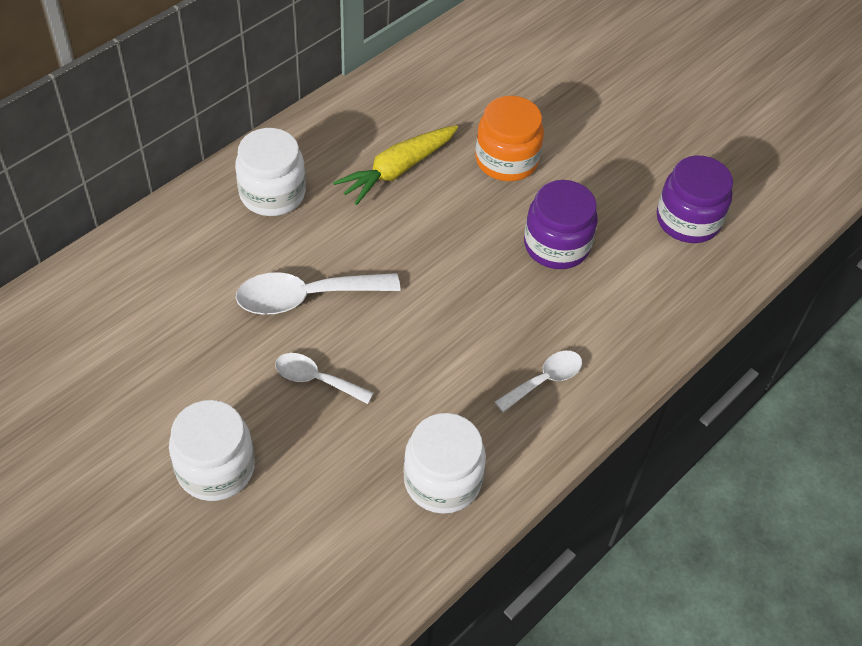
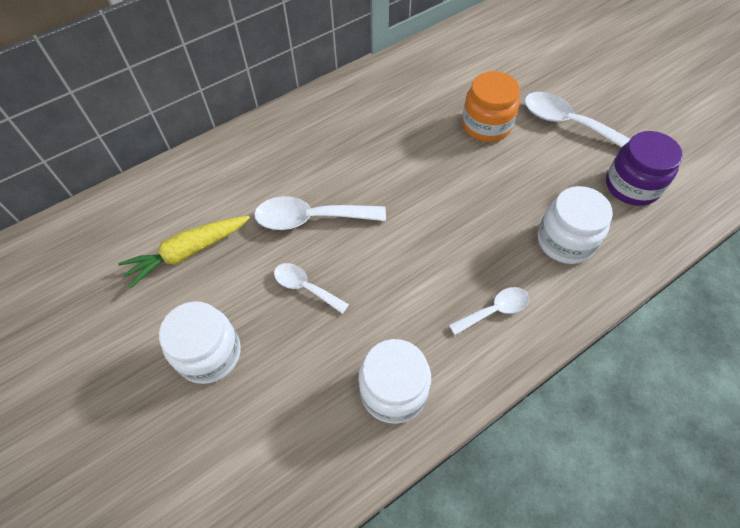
camera: 15 degrees right, 5 degrees up
(272, 194) = (302, 136): white jar -> white jar (565, 241)
(397, 170) = (400, 126): yellow carrot -> yellow carrot (188, 253)
(556, 245) = (518, 196): purple jar -> none
(606, 149) = (568, 123): none -> white spoon

